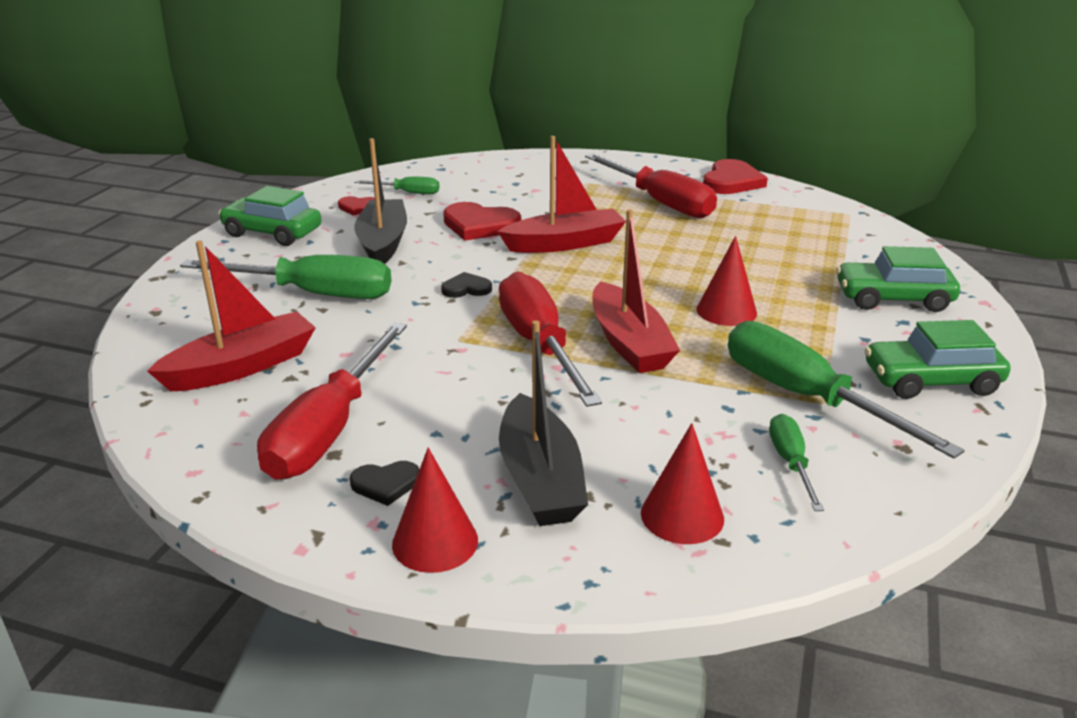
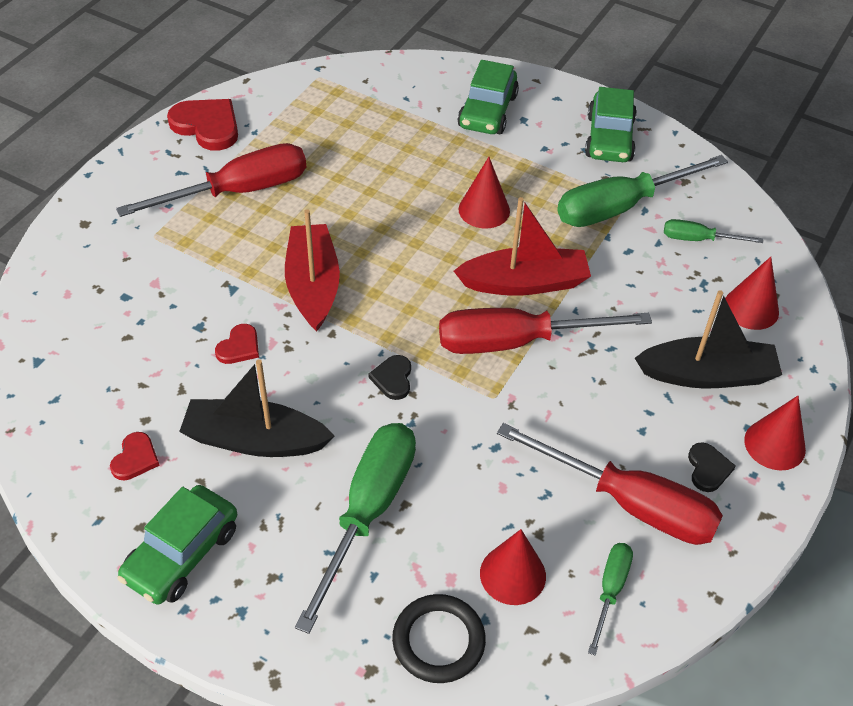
camera: 80 degrees left, 20 degrees up
(176, 337) = (438, 641): none -> black ring
(242, 367) = (512, 574): red boat -> red cone
(407, 193) = (108, 404): green screwdriver -> green screwdriver (610, 590)
(480, 225) = (239, 347): red heart -> red heart, size x0.55

